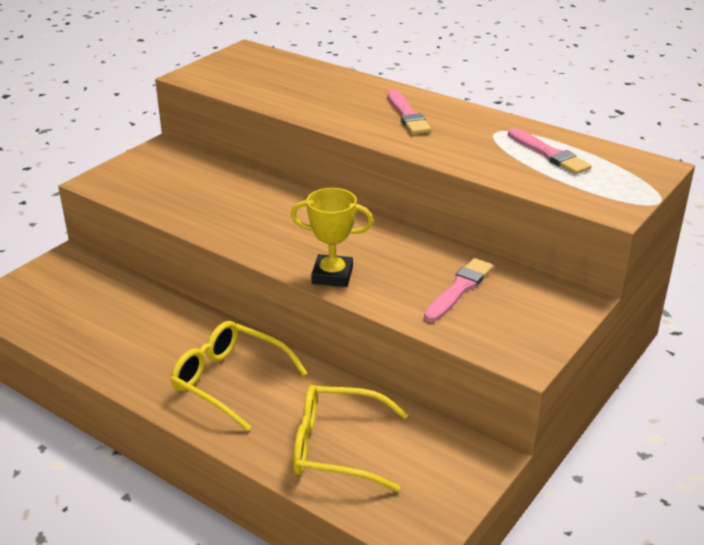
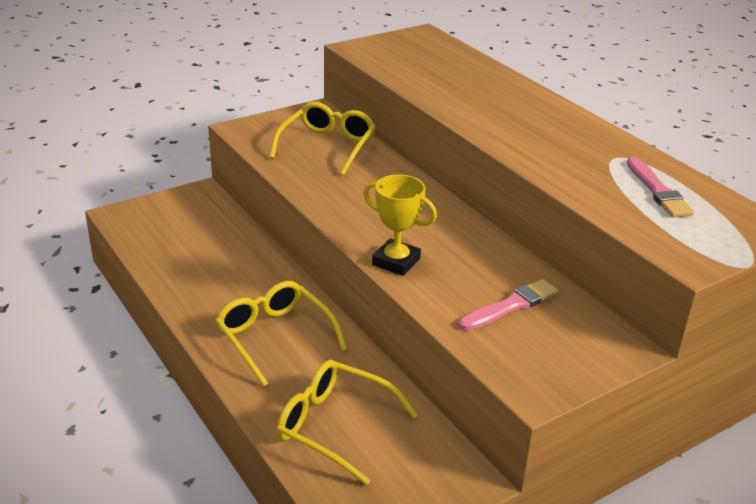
camera: 20 degrees right, 0 degrees up
(196, 180) = (327, 146): none -> yellow glasses
(407, 115) = (536, 123): pink brush -> none

